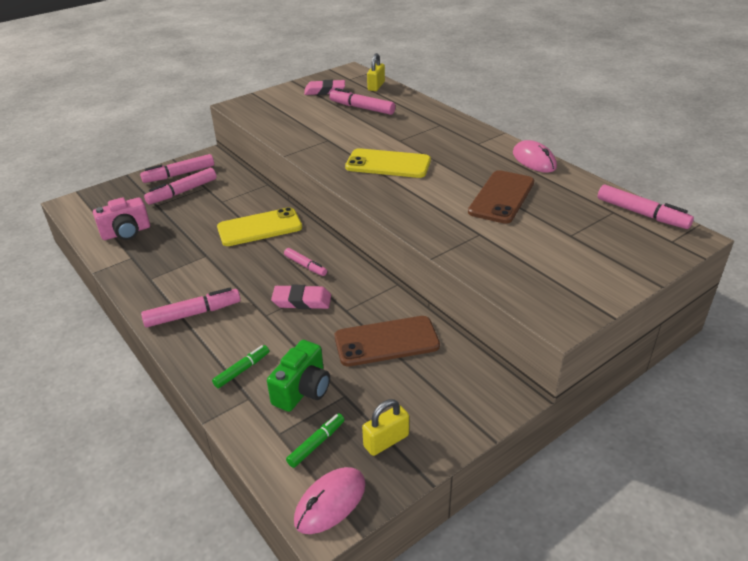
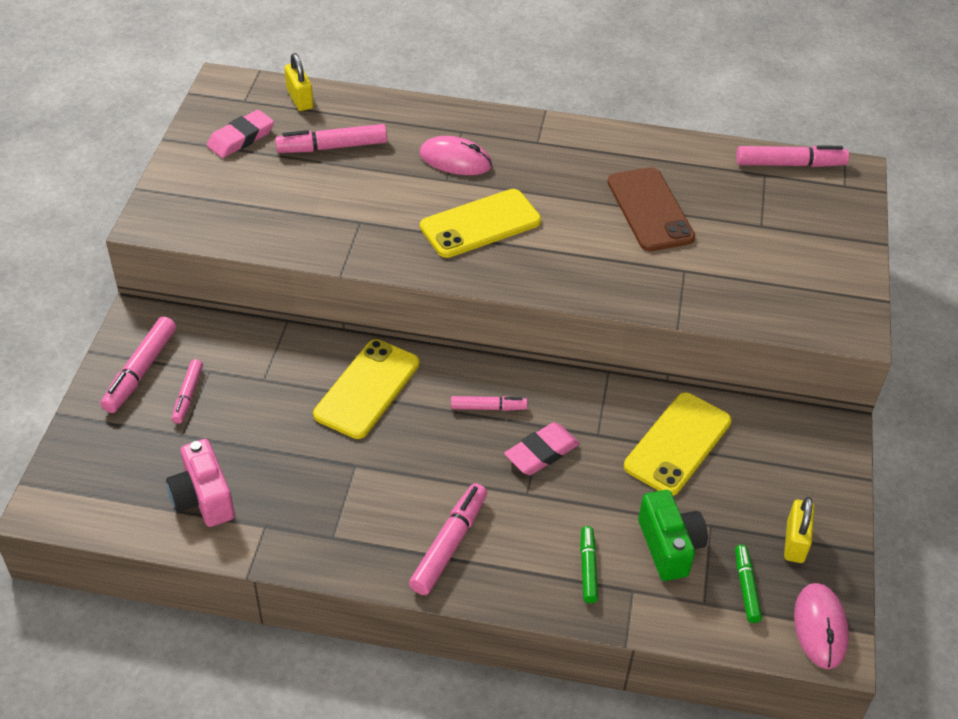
camera: 45 degrees left, 10 degrees up
(126, 232) = (203, 498): pink camera -> pink camera turned 135 degrees clockwise
(182, 192) = (188, 395): pink marker -> pink marker, size x0.62
(386, 341) = (678, 444): brown phone -> yellow phone
(534, 160) = (622, 139): pink mouse -> pink mouse (455, 160)

